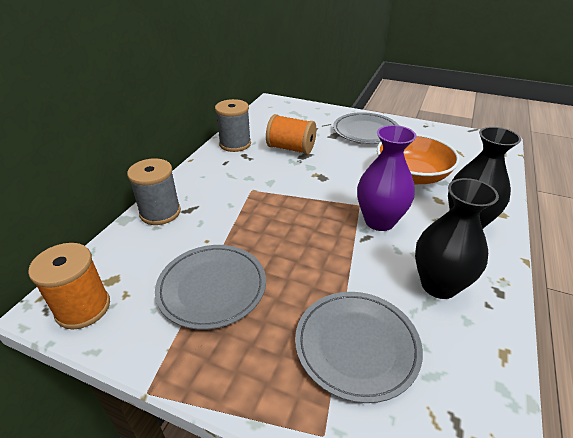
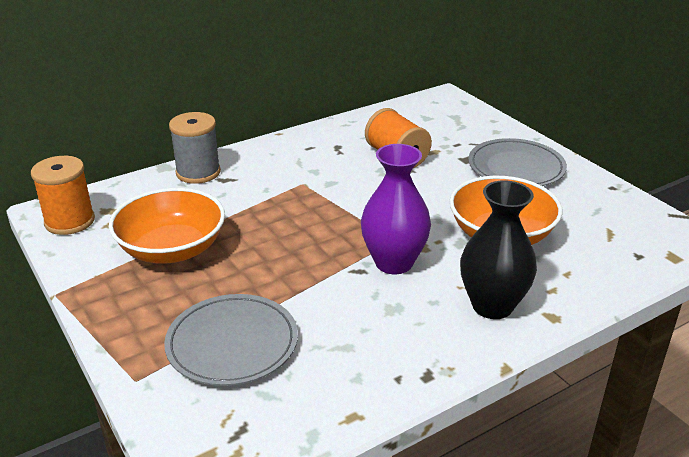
camera: 35 degrees right, 5 degrees down
(212, 288) = (172, 249): grey plate -> orange bowl
(235, 144) = (342, 132): grey spool -> none
(439, 285) = (372, 340): black vase -> none

